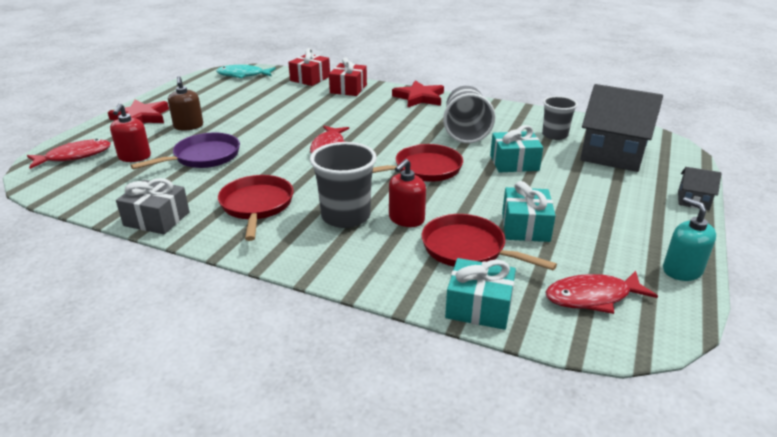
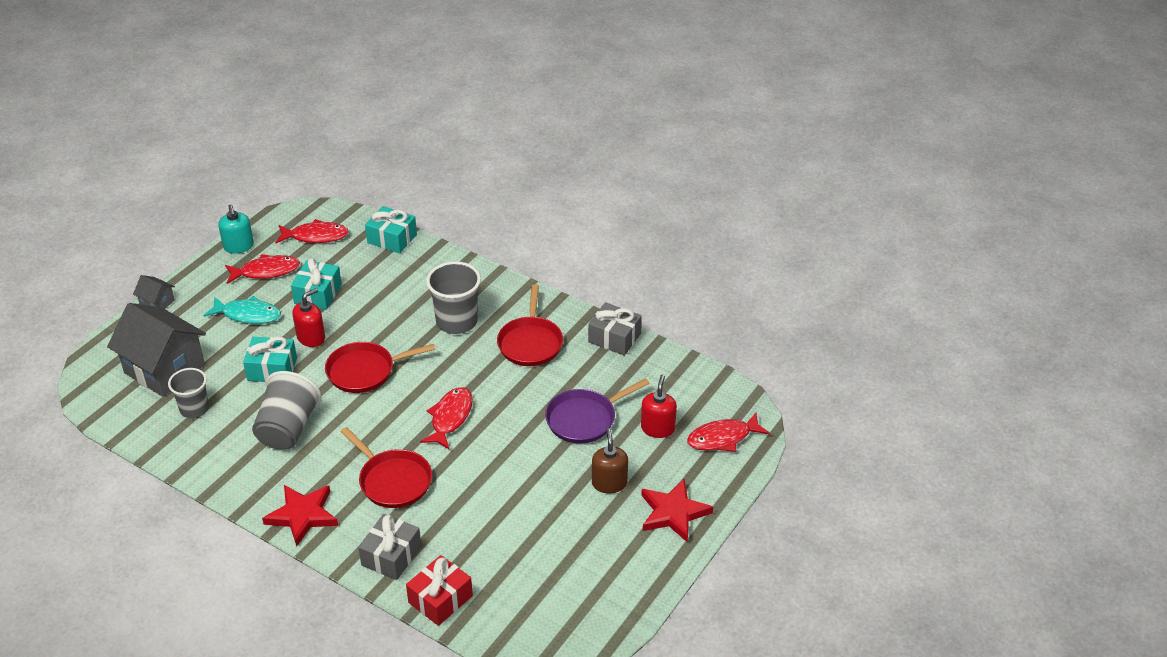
camera: 170 degrees left, 10 degrees up
(243, 75) = (544, 628): turquoise fish -> turquoise fish (248, 315)
(348, 89) = (391, 556): red gift -> grey gift
(406, 219) = (408, 313): red soap dispenser -> red soap dispenser (311, 337)
(468, 249) = (374, 280): red pan -> red pan (393, 480)
(611, 244) = (266, 271): none -> red fish

